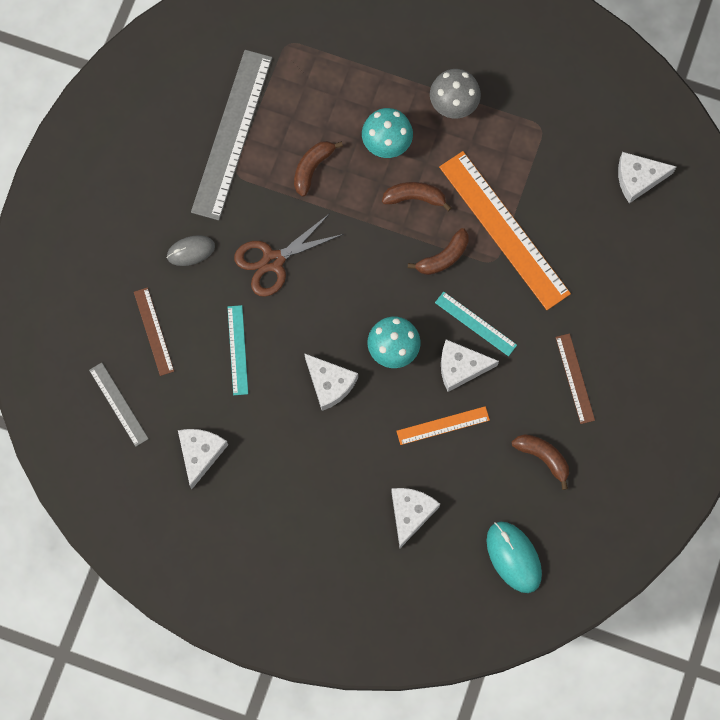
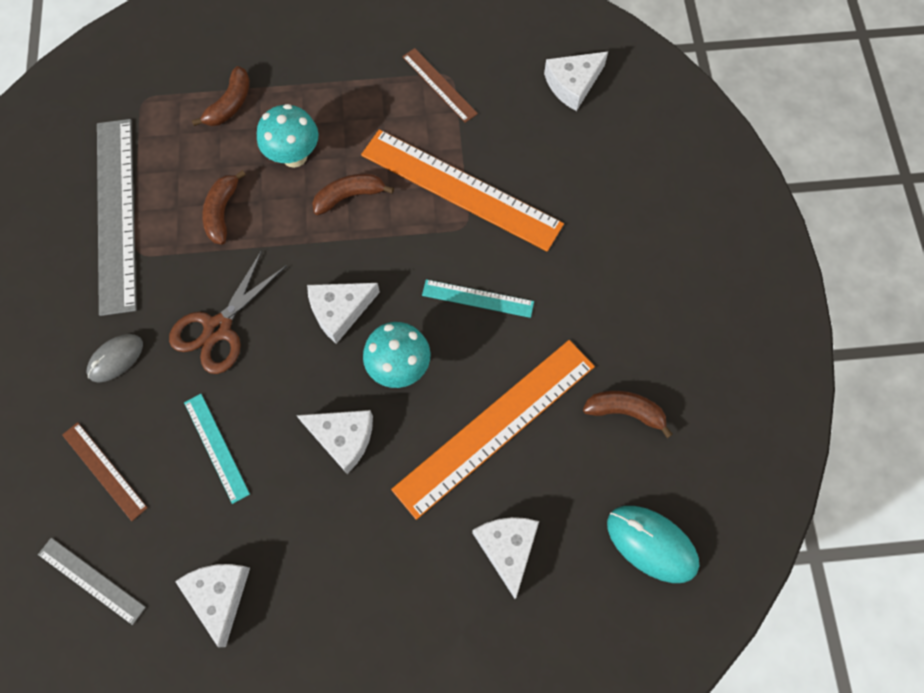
camera: 25 degrees left, 5 degrees down
(443, 257) = (409, 244): brown banana -> brown banana (230, 104)
(443, 426) = (495, 427): orange ruler -> orange ruler, size x2.03
(453, 106) = (348, 91): grey mushroom -> none
(461, 367) = (484, 352): white cheese -> white cheese (339, 311)
(574, 378) = (614, 309): brown ruler -> brown ruler (439, 85)

